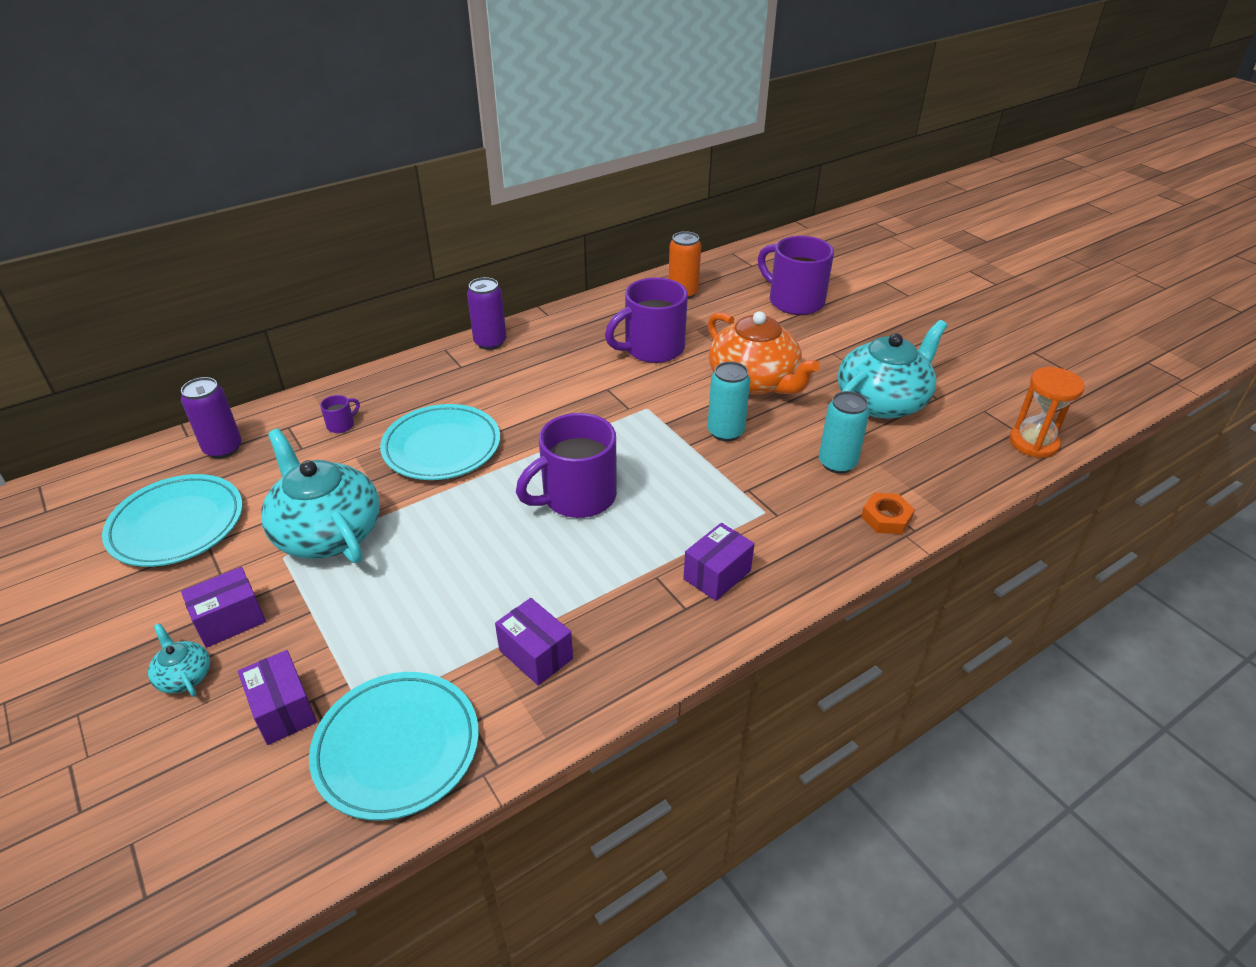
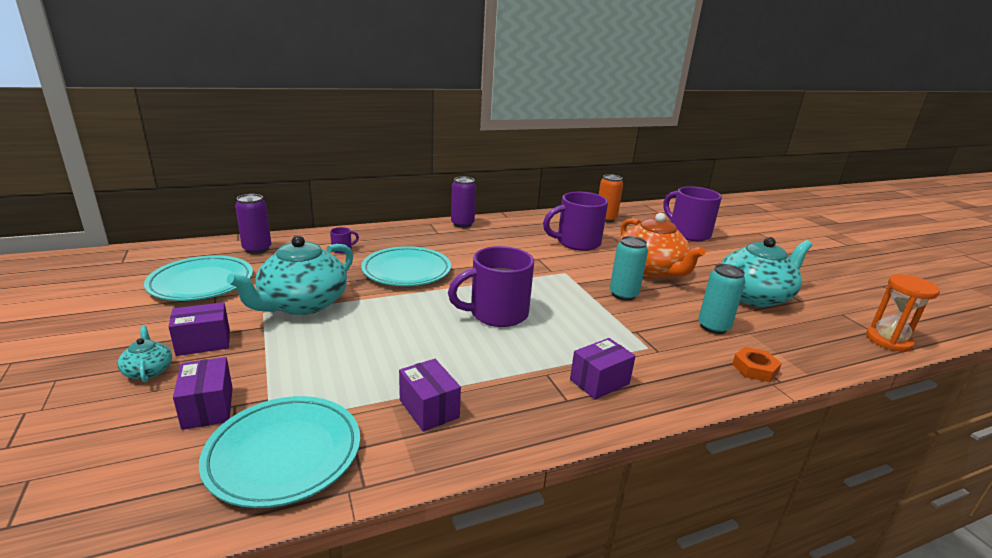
camera: 10 degrees right, 15 degrees down
(327, 532) = (302, 304): turquoise teapot -> turquoise teapot turned 120 degrees counterclockwise

